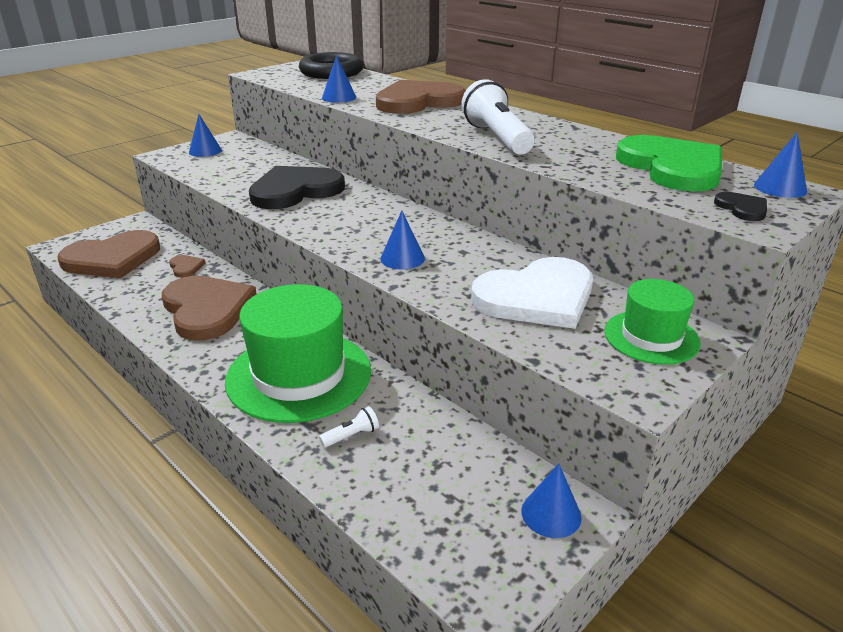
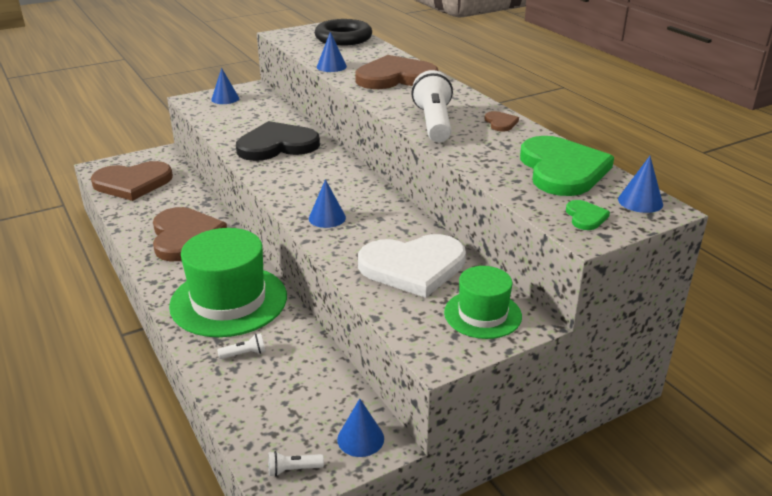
camera: 15 degrees right, 0 degrees up
(186, 267) = (184, 198): brown heart -> brown heart (500, 123)
(492, 573) = (293, 469): none -> white flashlight
(742, 208) = (585, 217): black heart -> green heart

